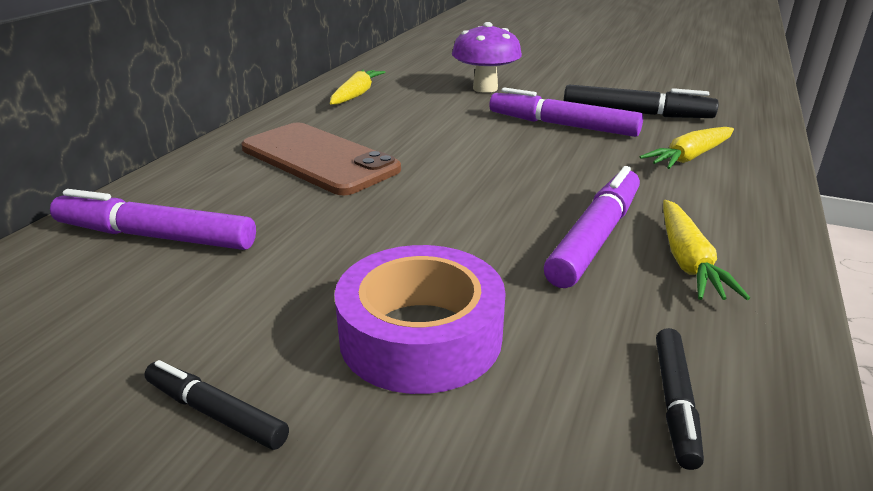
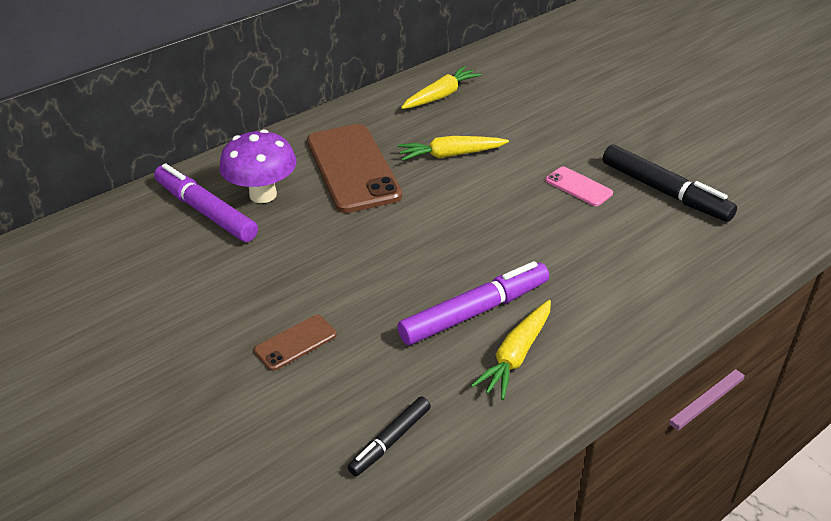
camera: 30 degrees right, 10 degrees up
(216, 413) = (165, 347): black marker -> none
(420, 335) = (296, 343): purple tape -> brown phone
(485, 88) = (560, 117): purple mushroom -> purple mushroom (263, 194)
(562, 125) = (578, 187): purple marker -> pink phone
(689, 157) = (647, 260): yellow carrot -> yellow carrot (451, 155)

